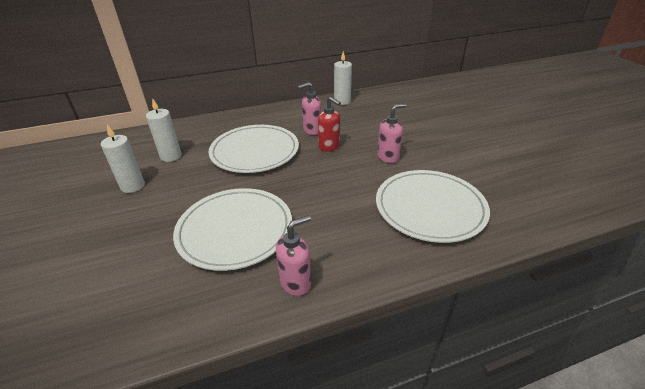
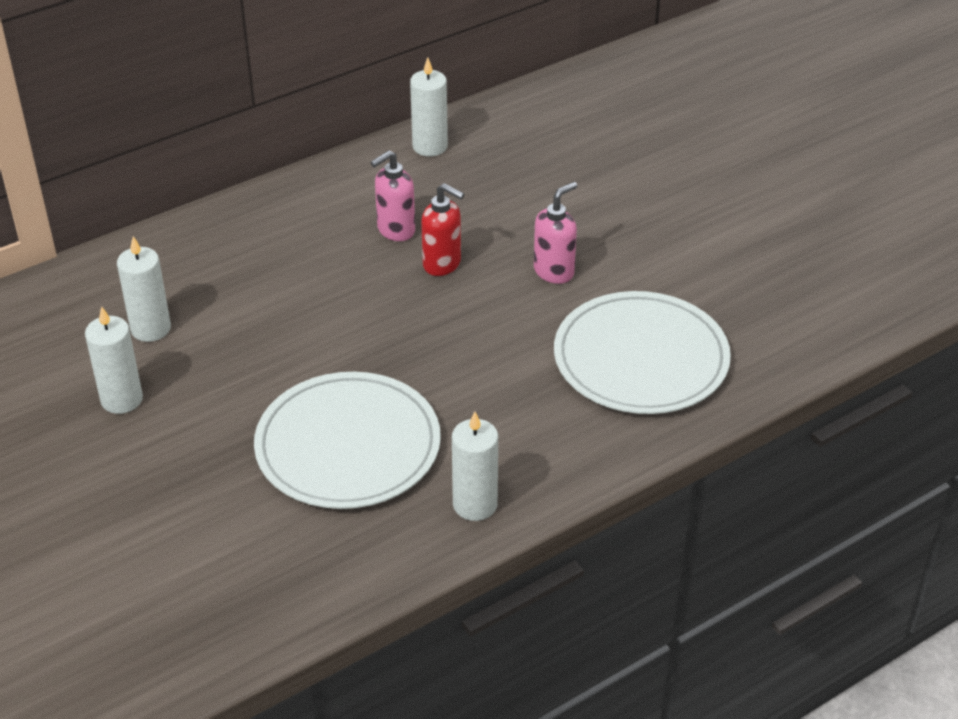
camera: 15 degrees left, 5 degrees up
(255, 151) = (307, 294): white plate -> none
(296, 283) = (475, 504): pink soap dispenser -> white candle

